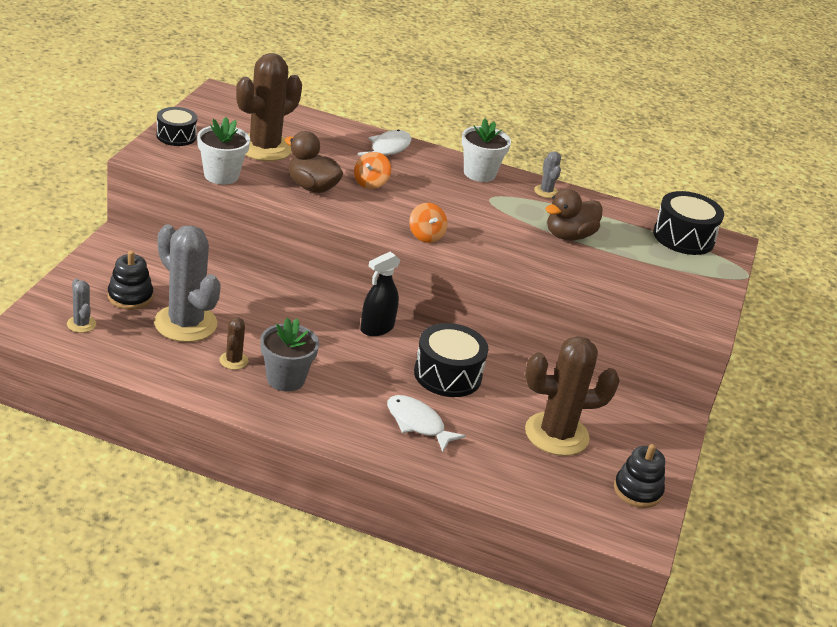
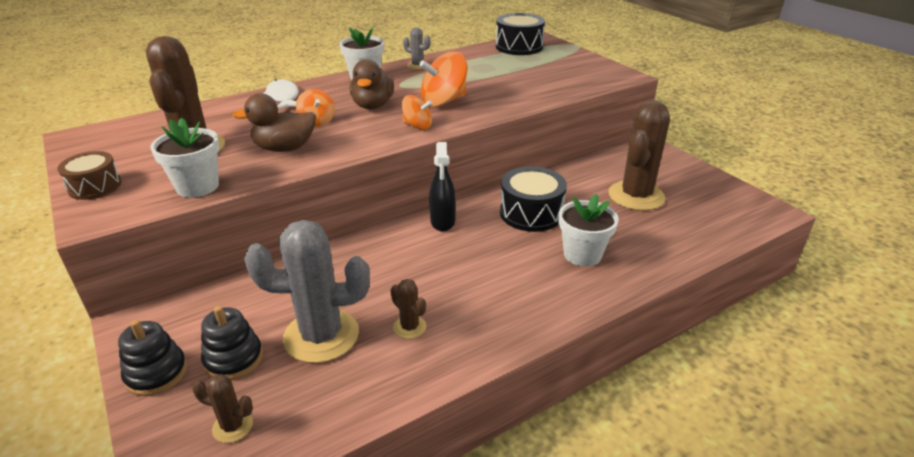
camera: 45 degrees left, 0 degrees up
(81, 324) = (233, 426): grey cactus -> brown cactus
(176, 136) = (95, 186): black drum -> brown drum
(285, 379) = (465, 304): grey flower pot -> none
(418, 424) = (582, 254): white fish -> white flower pot
(490, 233) = (444, 101): none -> orange spinning top
(569, 236) = (478, 77): brown duck -> brown duck (372, 106)
(637, 491) = (717, 190): black stacking toy -> black stacking toy (156, 373)

